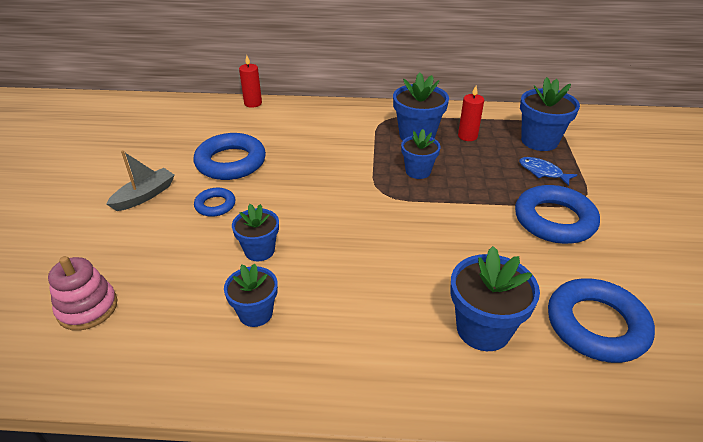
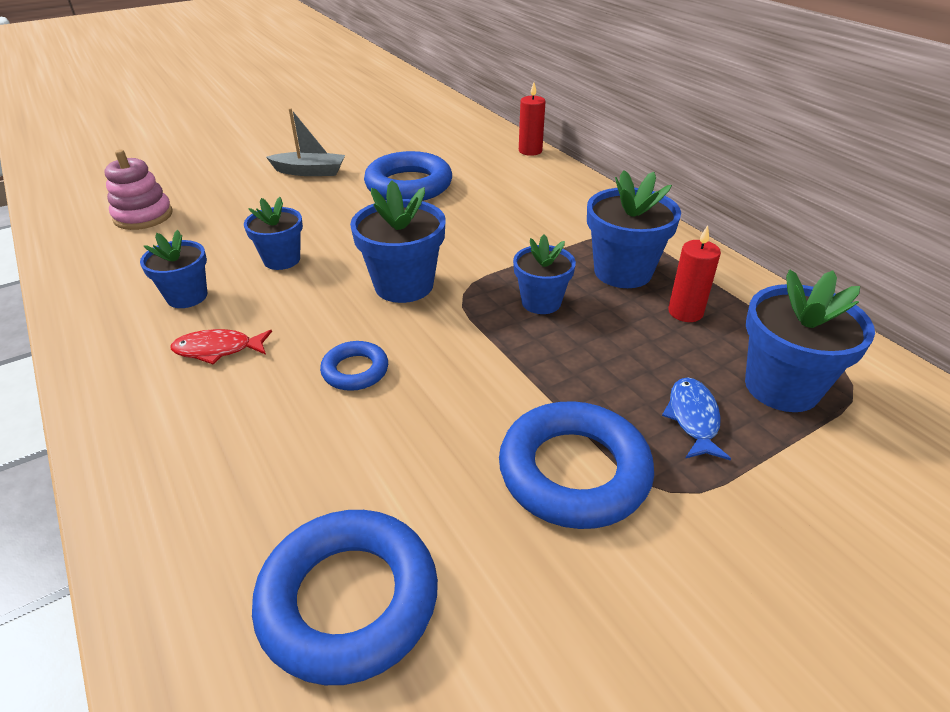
camera: 55 degrees right, 0 degrees up
(215, 205) = (330, 208): blue ring -> blue ring (355, 370)
(342, 315) = (218, 349): none -> red fish
(483, 329) = (262, 472): blue flower pot -> blue flower pot (404, 285)

